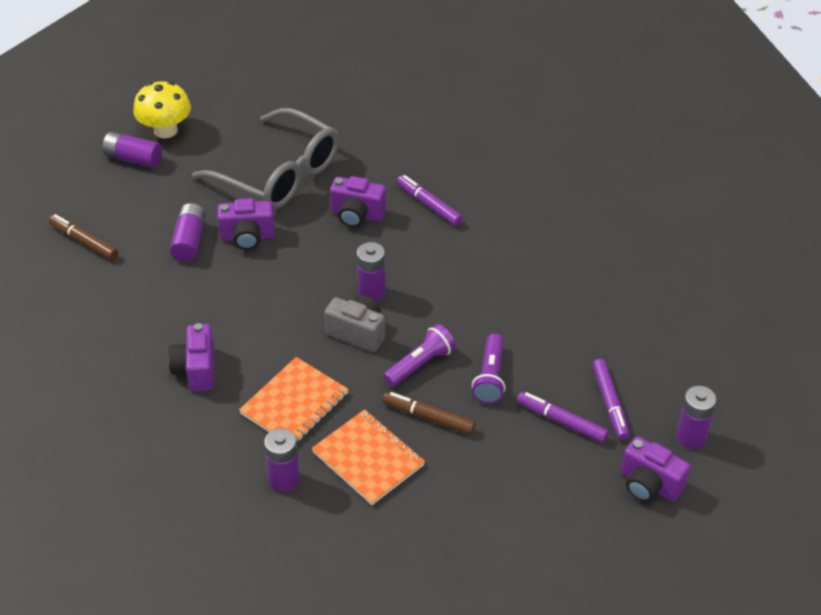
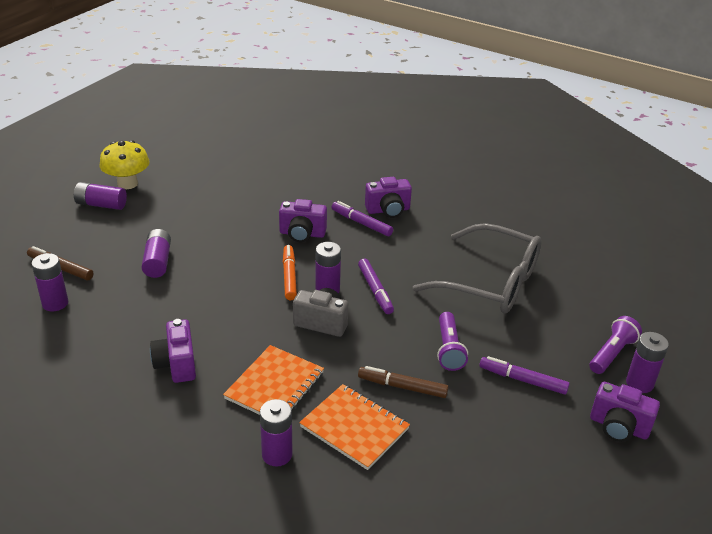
camera: 10 degrees left, 10 degrees down
(76, 286) = (55, 303): none -> purple battery
(247, 237) = (209, 255): purple camera -> purple camera (388, 210)
(279, 174) = (230, 209): grey glasses -> grey glasses (490, 282)
(332, 271) = (289, 276): none -> orange marker
(420, 364) = (383, 343): purple flashlight -> purple flashlight (611, 353)
(610, 403) = (560, 362): purple marker -> purple marker (375, 290)

